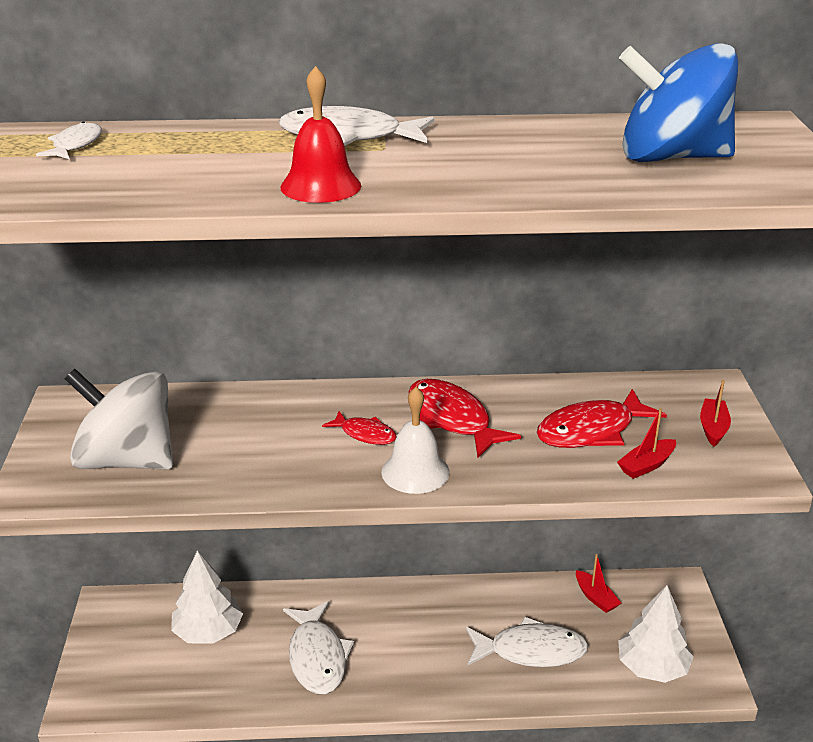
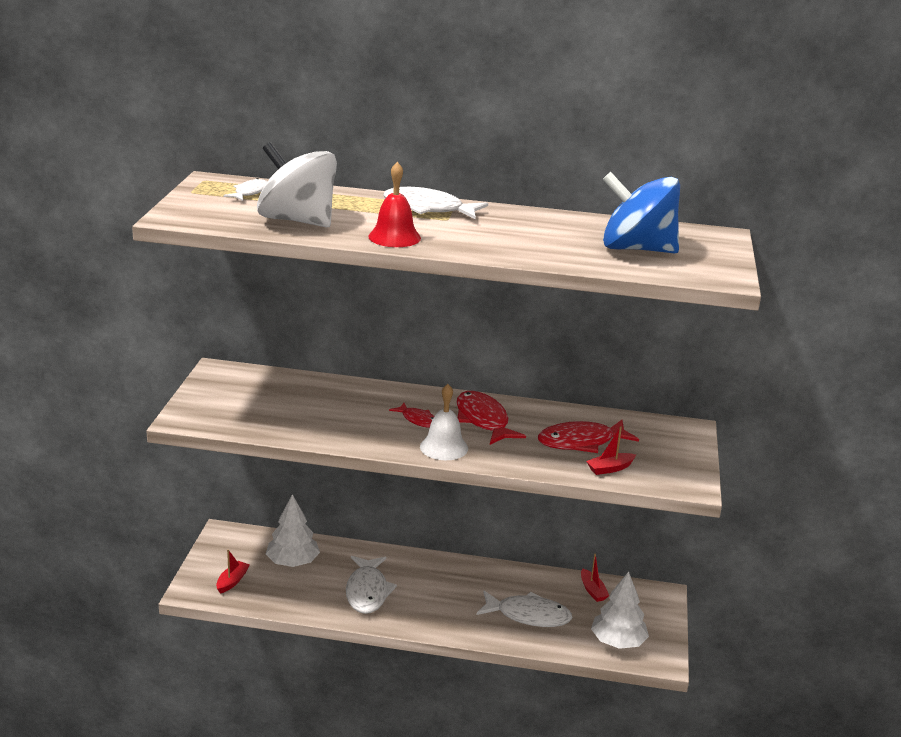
camera: 10 degrees right, 5 degrees down
(127, 460) = (250, 410): white spinning top -> white spinning top (297, 221)
(713, 428) = (672, 454): red boat -> red boat (232, 581)

